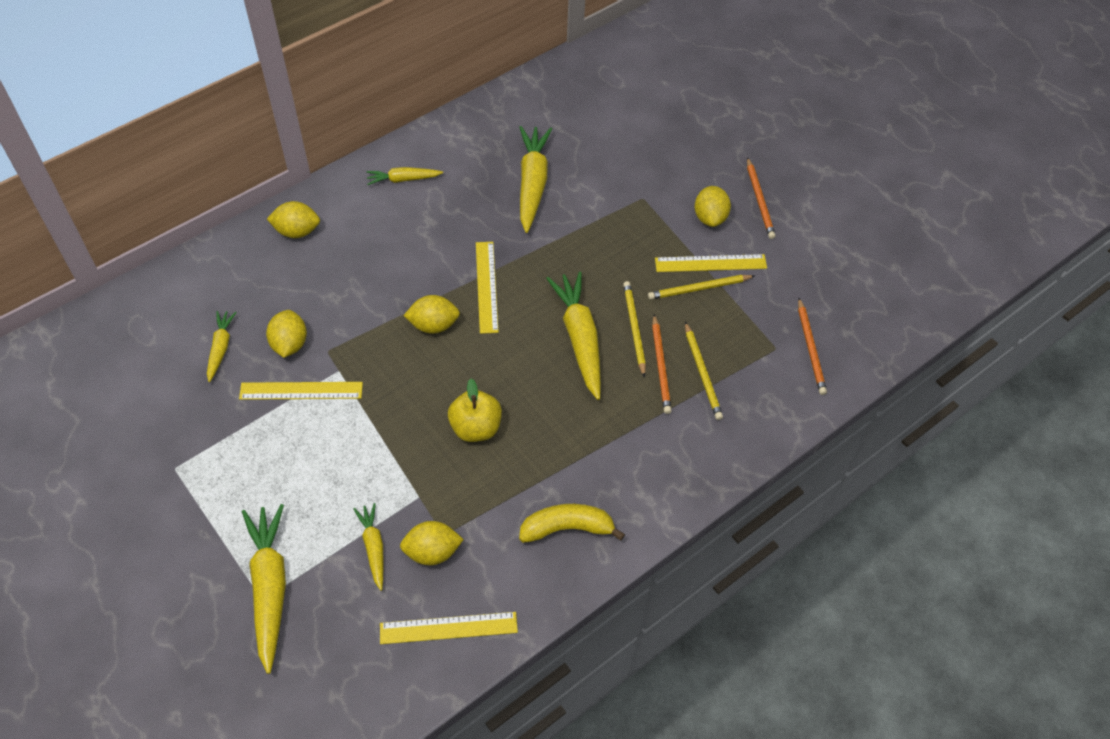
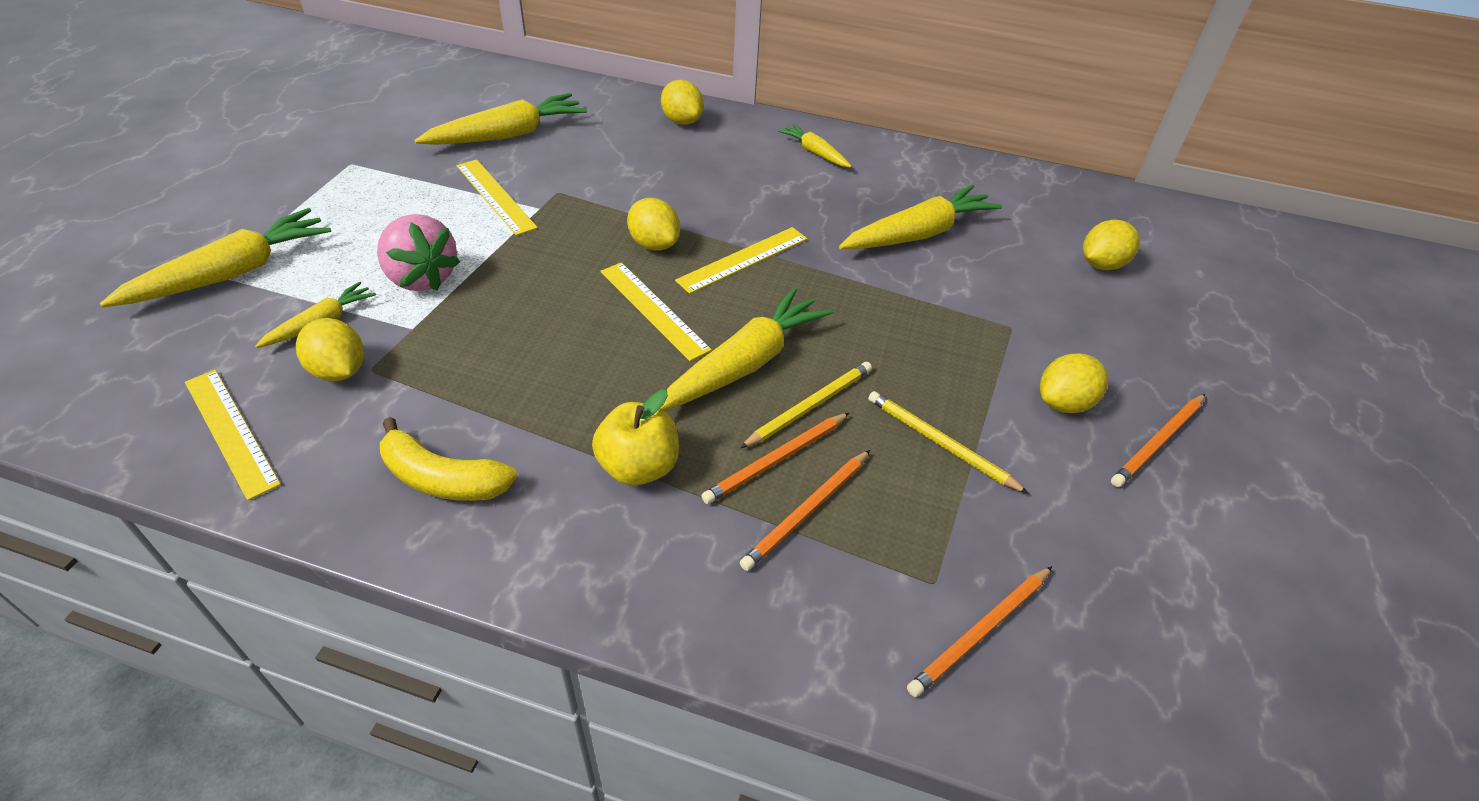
camera: 55 degrees right, 10 degrees down
(220, 348) = (508, 135): yellow carrot -> yellow carrot, size x1.83
(289, 344) = (546, 168): yellow lemon -> yellow lemon (1101, 264)
(366, 472) = (421, 277): none -> pink strawberry
(475, 428) = (541, 332): yellow apple -> yellow apple (638, 467)
(567, 528) = (443, 478): yellow banana -> yellow banana turned 150 degrees clockwise
(702, 373) = (807, 511): yellow pencil -> orange pencil
(710, 263) = (994, 437): yellow ruler -> yellow ruler (653, 309)

